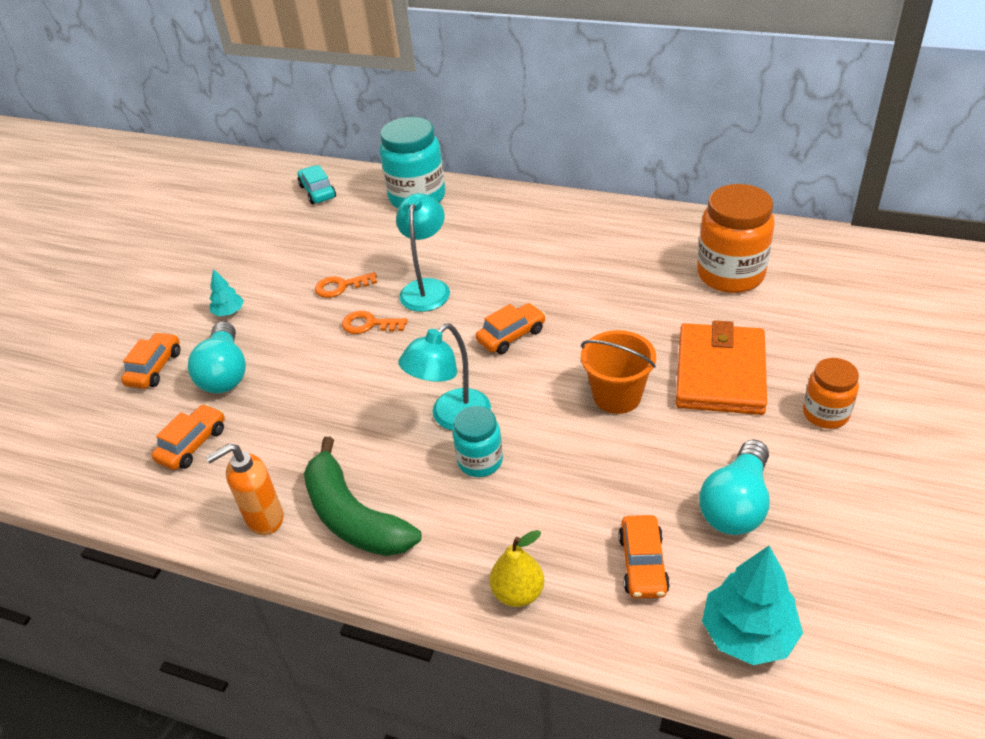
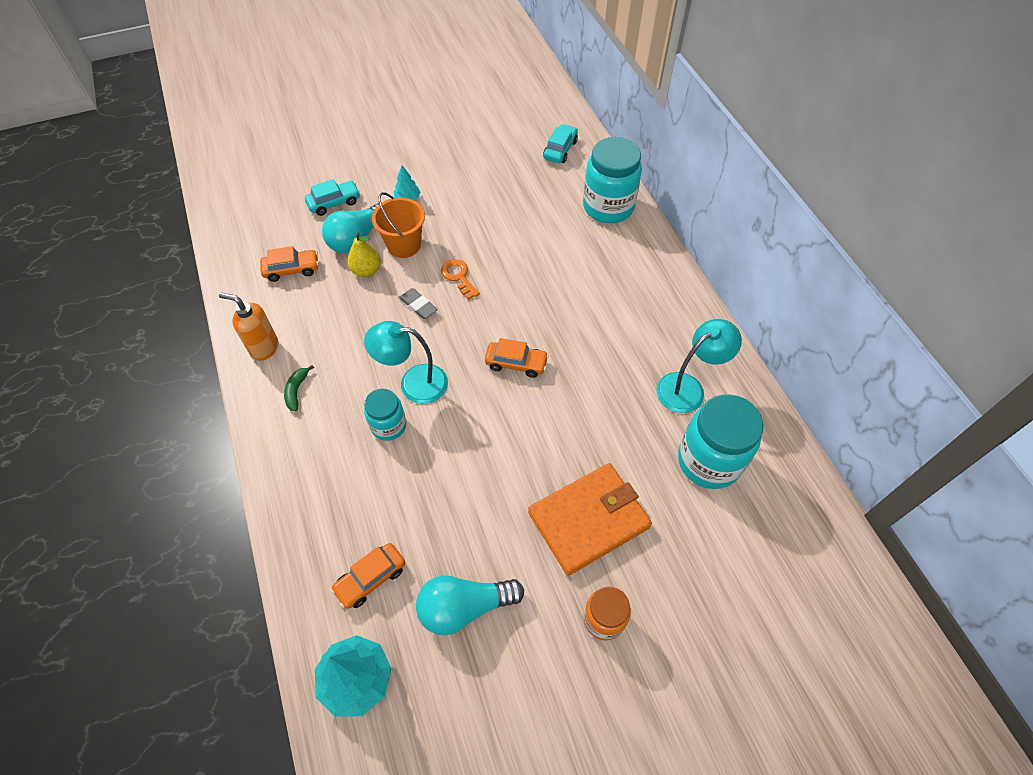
camera: 45 degrees right, 15 degrees up
(155, 368) = (334, 203): orange car -> turquoise car
(341, 286) = (480, 235): orange key -> none
(353, 516) = (297, 391): green banana -> green banana, size x0.42
(366, 369) = (418, 305): none -> grey eraser
(427, 288) = (520, 282): turquoise lamp -> turquoise lamp (688, 387)
(518, 593) = (300, 520): yellow pear -> yellow pear (366, 270)
(617, 396) = (510, 467): orange bucket -> orange bucket (404, 245)
(730, 275) = (709, 461): orange jar -> turquoise jar

